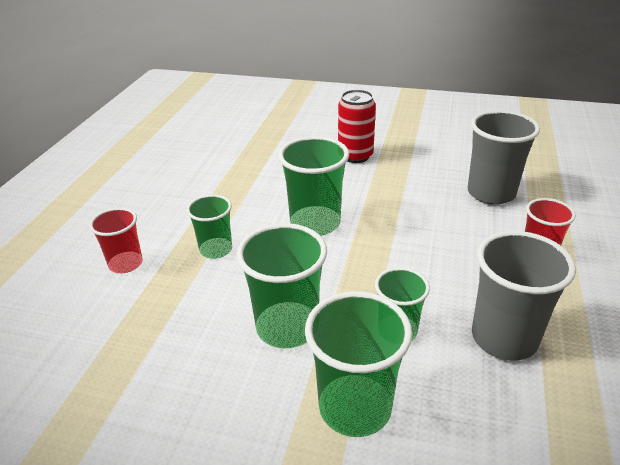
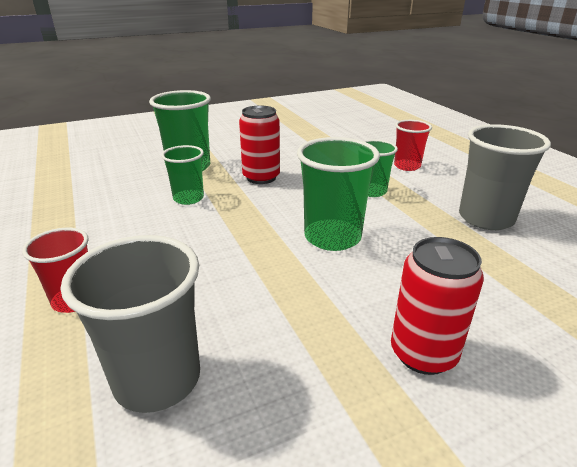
camera: 140 degrees right, 5 degrees down
(287, 327) = (261, 177): green cup -> red can
(504, 338) = (106, 220): grey cup -> grey cup (486, 218)

